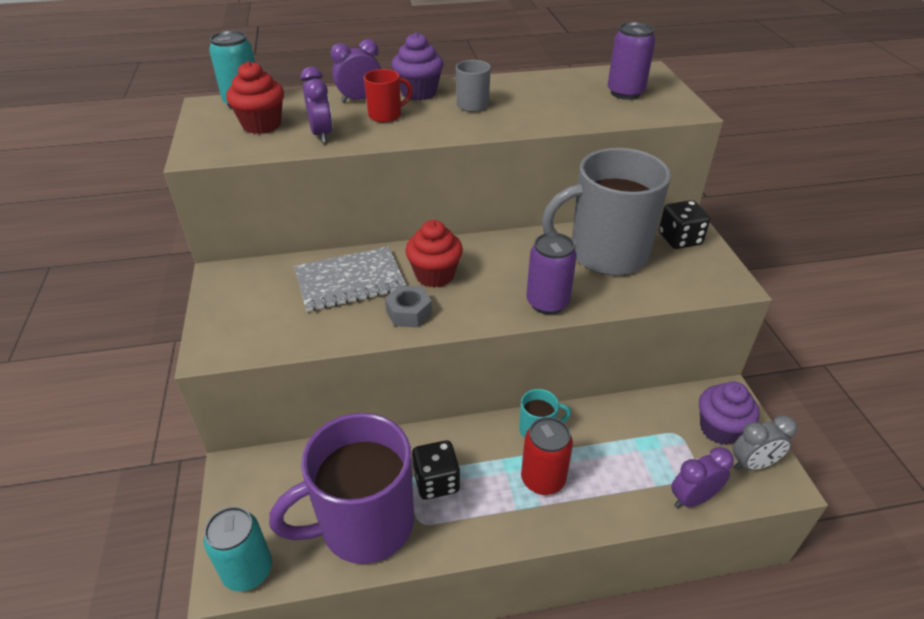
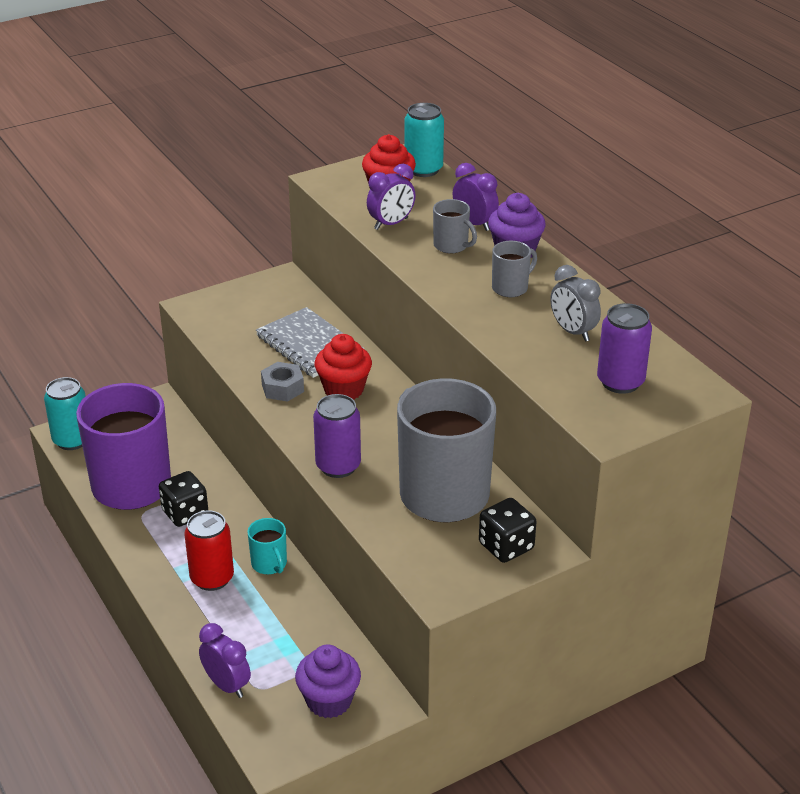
camera: 70 degrees right, 5 degrees down
(386, 115) = (451, 246): red mug -> grey mug
(752, 464) = (289, 730): grey clock -> grey clock (573, 332)

